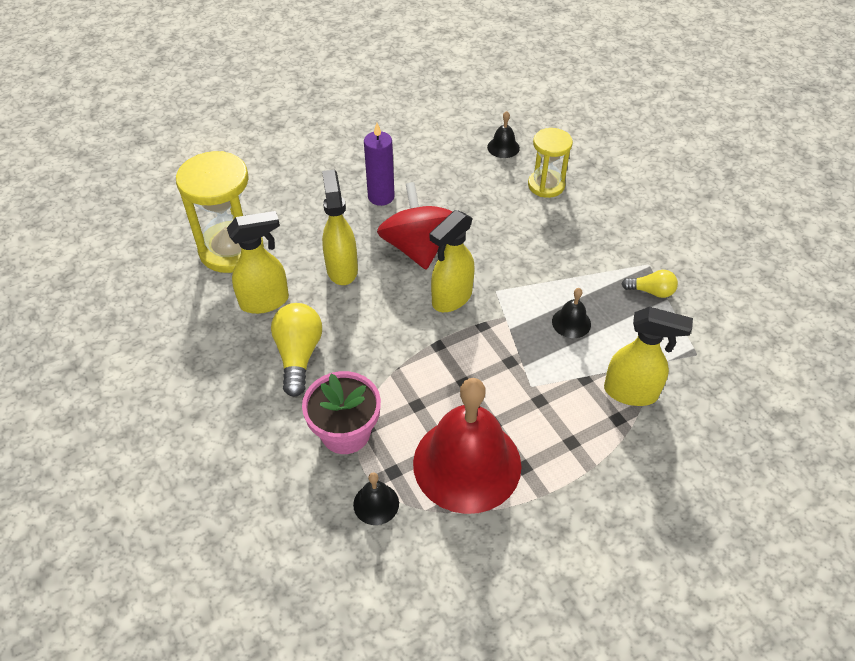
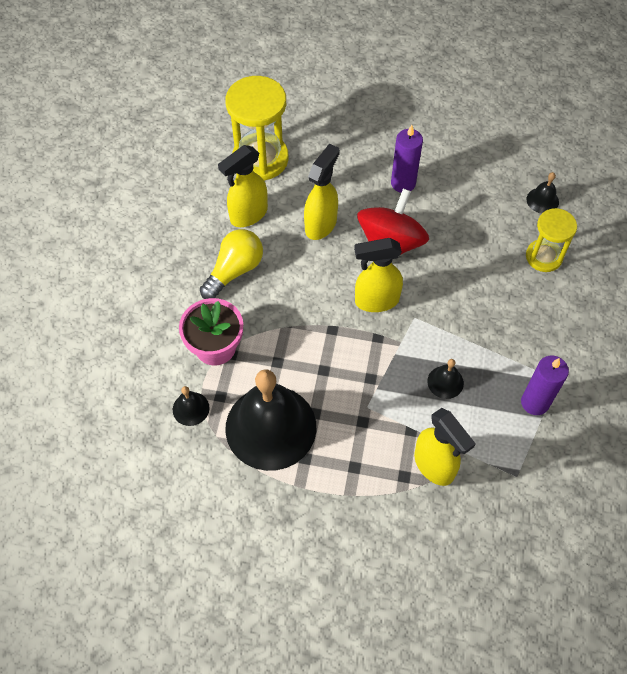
camera: 40 degrees right, 10 degrees up
(265, 301) = (248, 215): yellow spray bottle -> yellow spray bottle turned 120 degrees clockwise
(467, 463) = (270, 427): red bell -> black bell
(651, 291) = (535, 402): yellow light bulb -> purple candle

